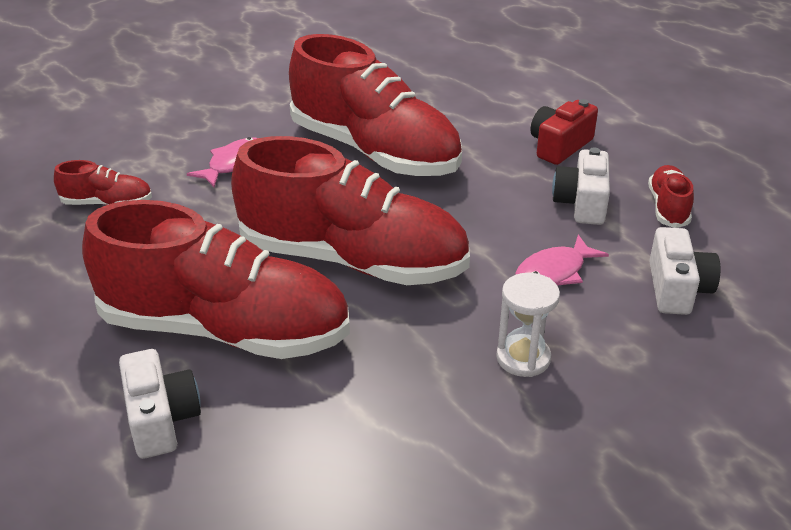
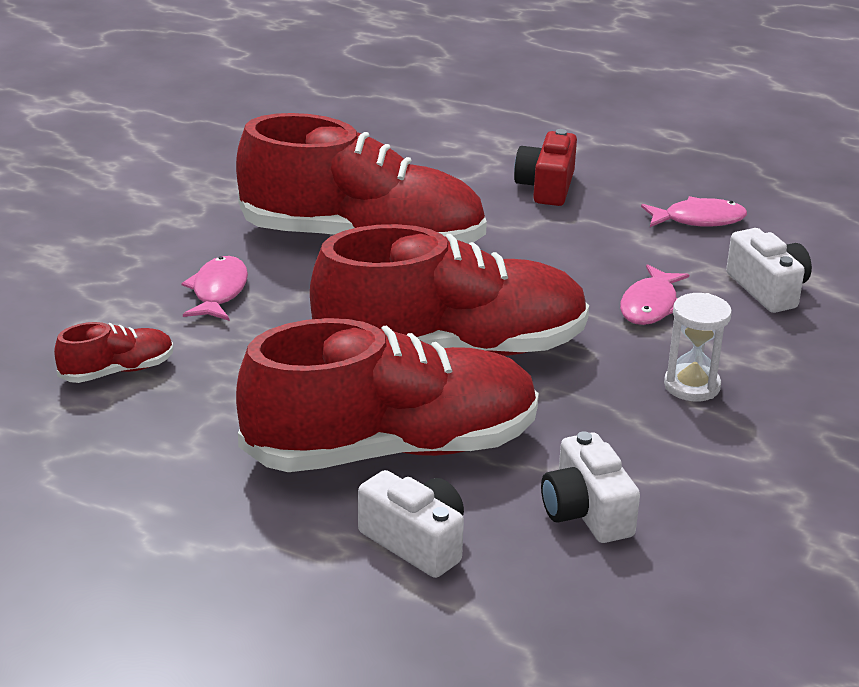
camera: 30 degrees left, 5 degrees down
(581, 203) = (618, 236): white camera -> white camera (586, 512)
(668, 207) = (699, 219): red shoe -> pink fish

